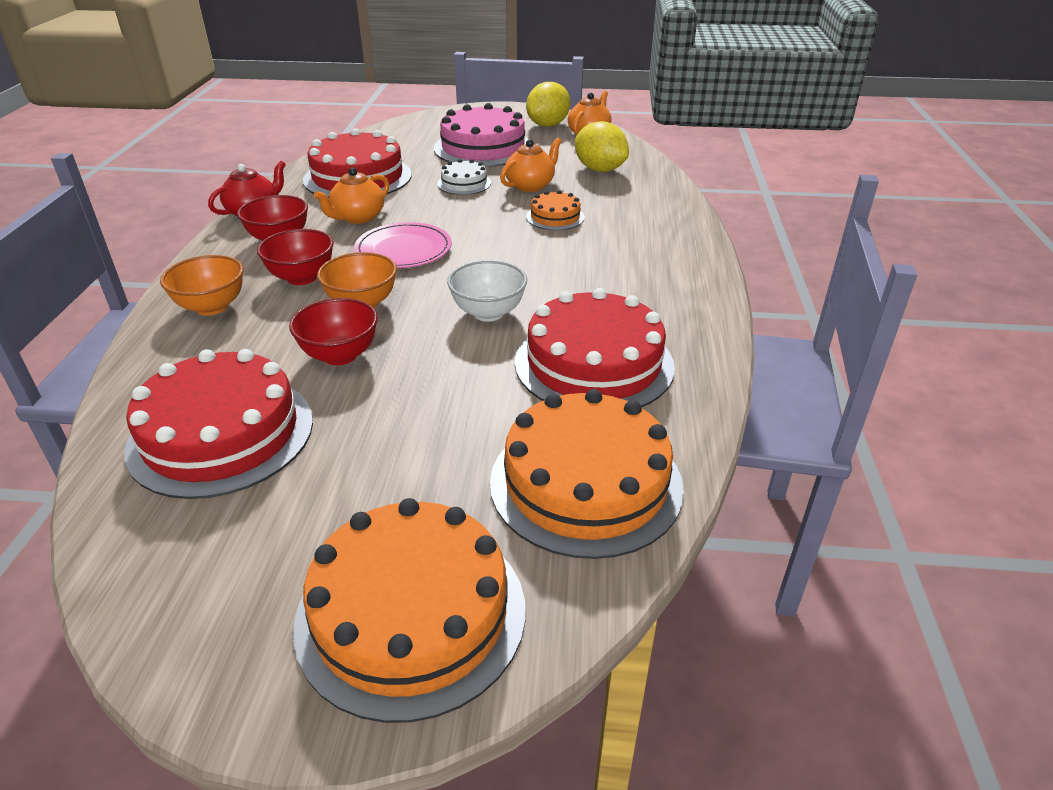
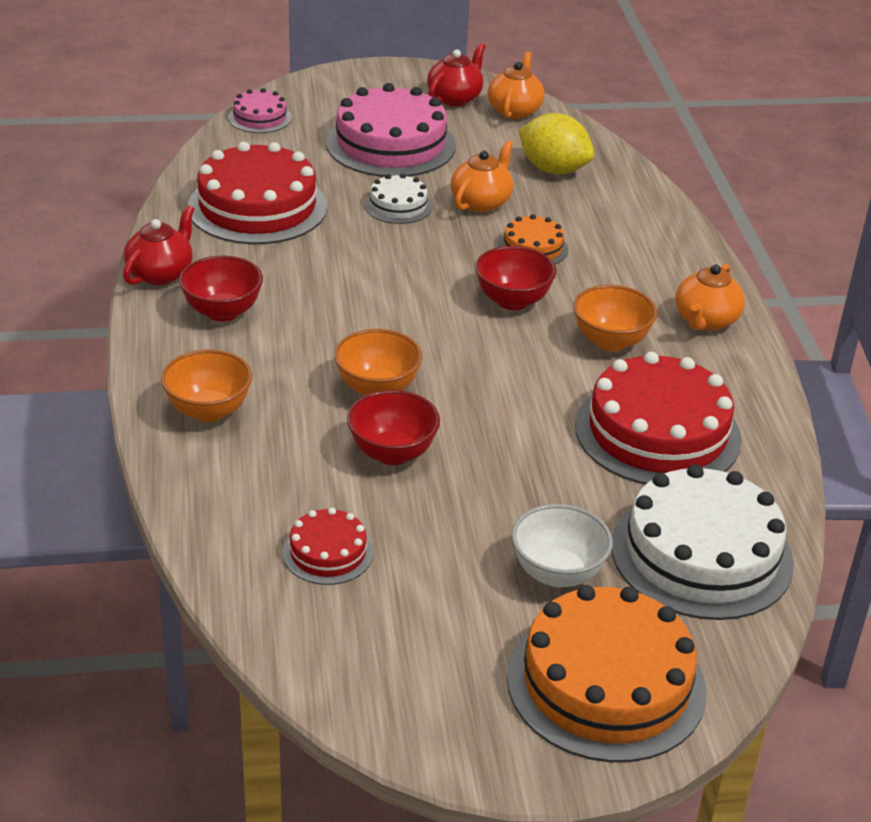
camera: 15 degrees left, 0 degrees up
(221, 434) = (328, 552): red cake -> red cake, size x0.49
(302, 278) = (286, 362): red bowl -> red bowl (512, 301)
(358, 217) = (297, 270): orange teapot -> orange teapot (705, 321)
(398, 128) = (260, 118): none -> pink cake
(403, 249) = (381, 311): pink plate -> none
(488, 313) = (521, 385): white bowl -> white bowl (557, 573)
(548, 125) = (455, 98): yellow lemon -> red teapot
(586, 287) = (610, 341): none -> orange bowl
(586, 483) = (701, 554): orange cake -> white cake

